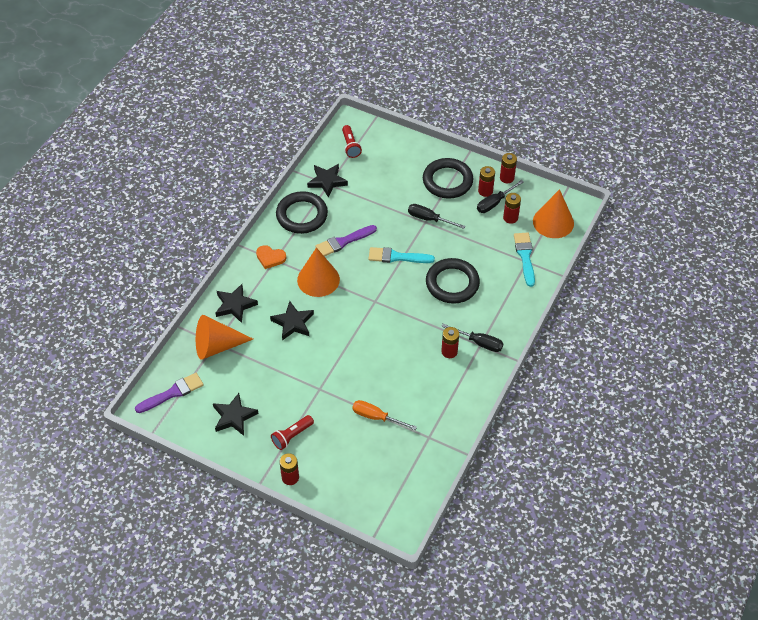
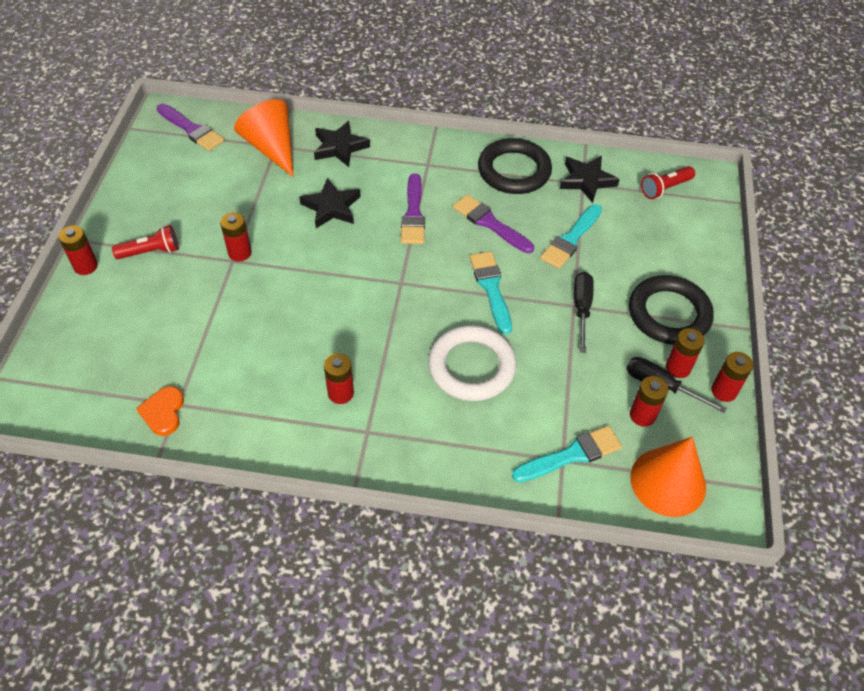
camera: 70 degrees right, 0 degrees up
(234, 416) = (169, 190): black star -> none
(270, 258) = (428, 159): orange heart -> orange heart (163, 412)
(292, 436) = (150, 252): red flashlight -> red flashlight turned 135 degrees clockwise
(314, 383) = (240, 253): none -> red battery
(318, 279) = (413, 214): orange cone -> purple brush
(373, 206) = (571, 239): none -> turquoise brush
(376, 417) = (200, 333): orange screwdriver -> none
(452, 283) = (471, 367): black ring -> white ring
(479, 343) = (370, 429): black screwdriver -> none

